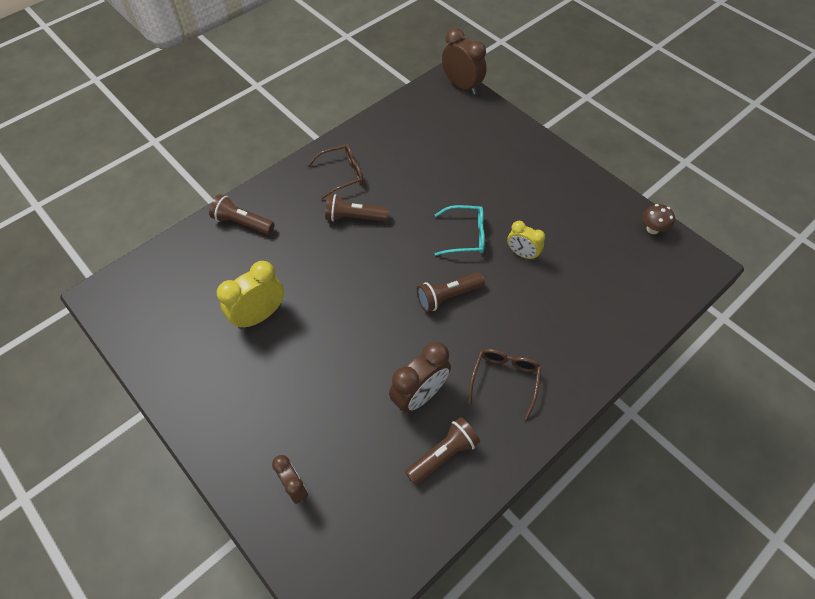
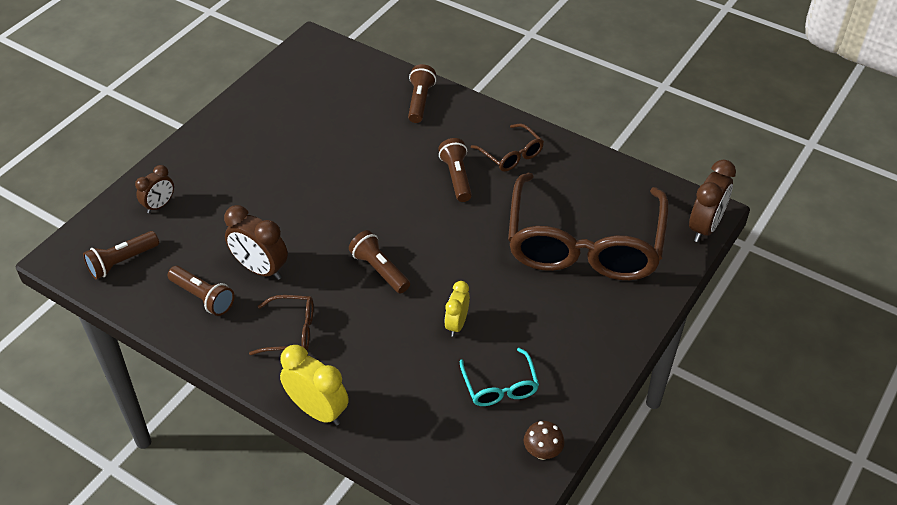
camera: 75 degrees right, 10 degrees down
(259, 315) = (319, 141): yellow clock -> yellow clock (318, 410)
(369, 537) = (122, 262): none -> brown flashlight
(458, 155) = (584, 244): none -> brown glasses
(465, 236) = (465, 271): turquoise glasses -> turquoise glasses (500, 386)

